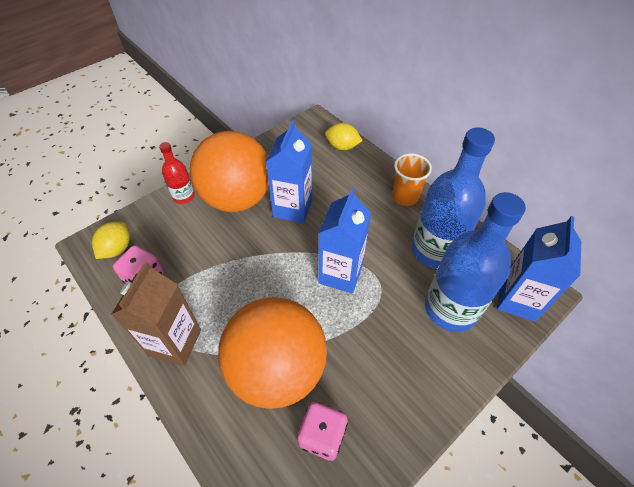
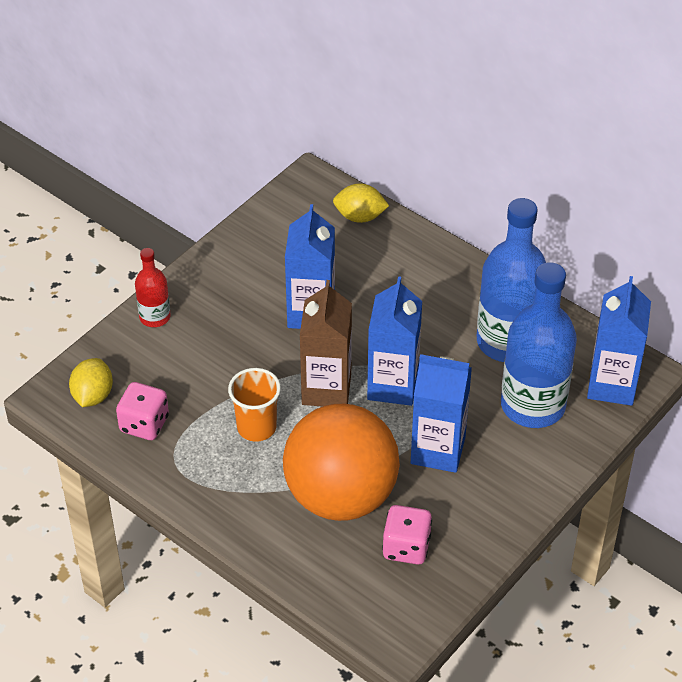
camera: 10 degrees left, 5 degrees down
(175, 343) = (212, 487): brown carton -> brown carton (326, 389)
(237, 198) = (230, 310): orange ball -> none
(366, 338) = (438, 450): none -> blue carton
(405, 197) = (460, 278): orange cup -> orange cup (256, 427)

